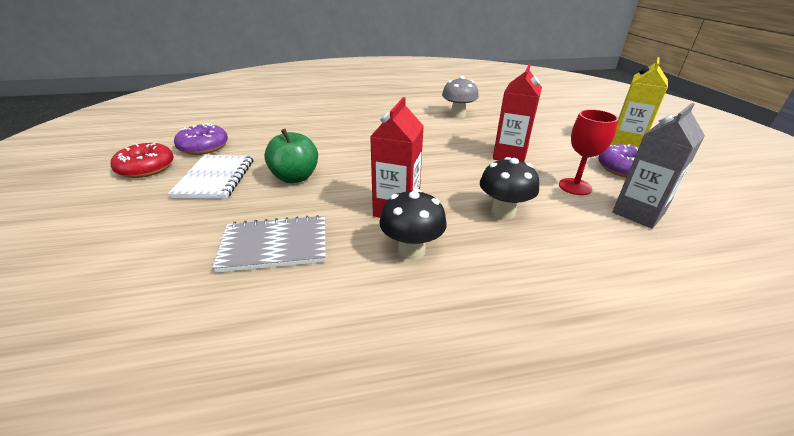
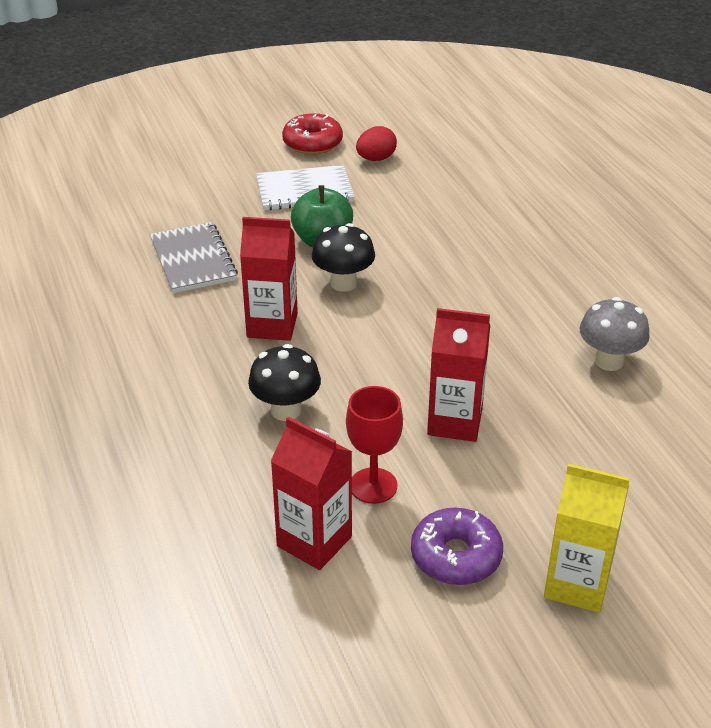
camera: 80 degrees right, 5 degrees up
(203, 147) = (376, 159): purple donut -> red egg
(411, 250) = (199, 344): black mushroom -> black mushroom (343, 283)
(638, 213) = (314, 541): grey carton -> red carton

